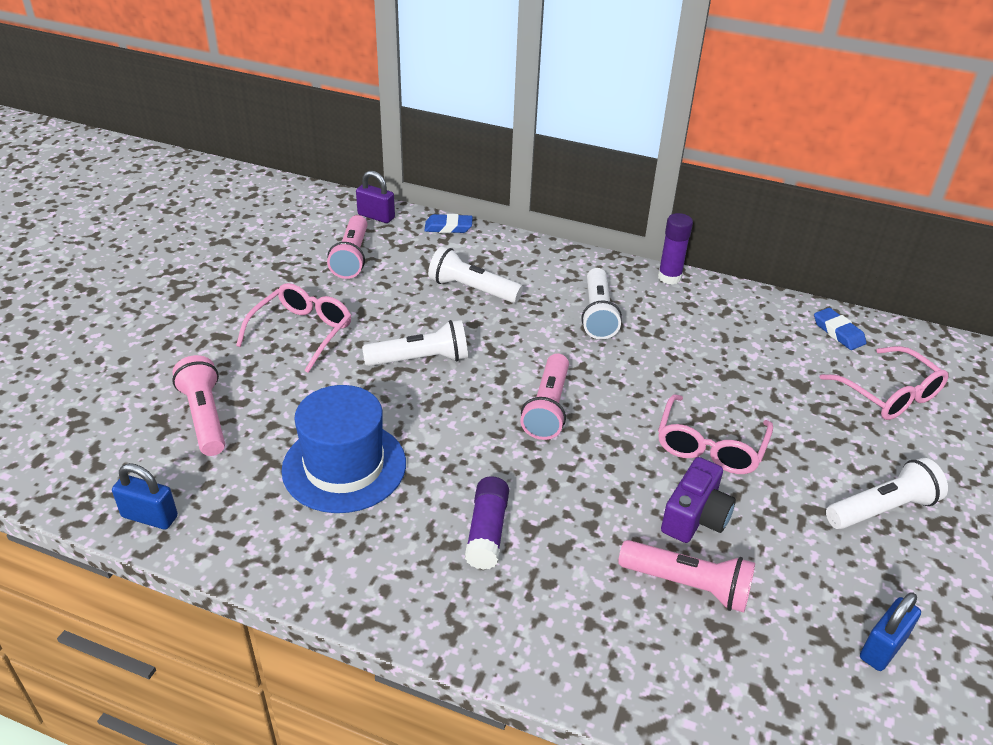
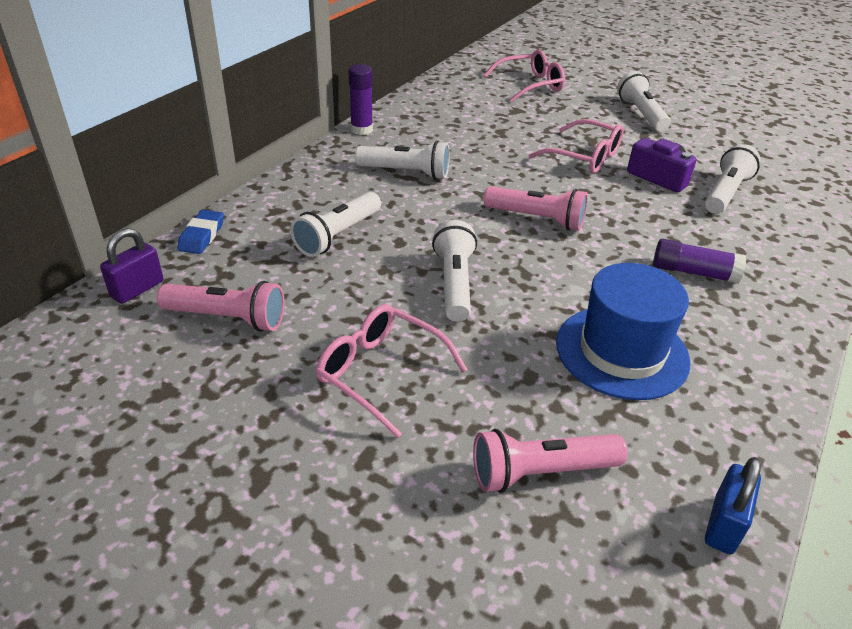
camera: 80 degrees left, 0 degrees up
(688, 585) = (725, 193): pink flashlight -> white flashlight
(838, 332) = (458, 84): blue eraser -> none
(882, 647) = (754, 142): blue padlock -> none

